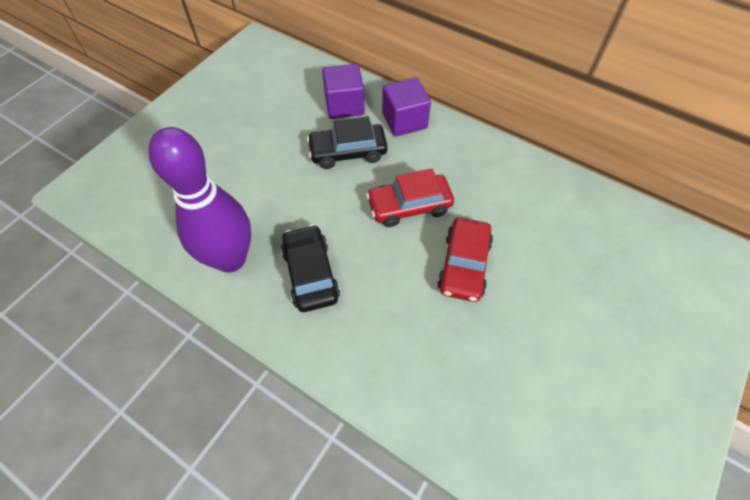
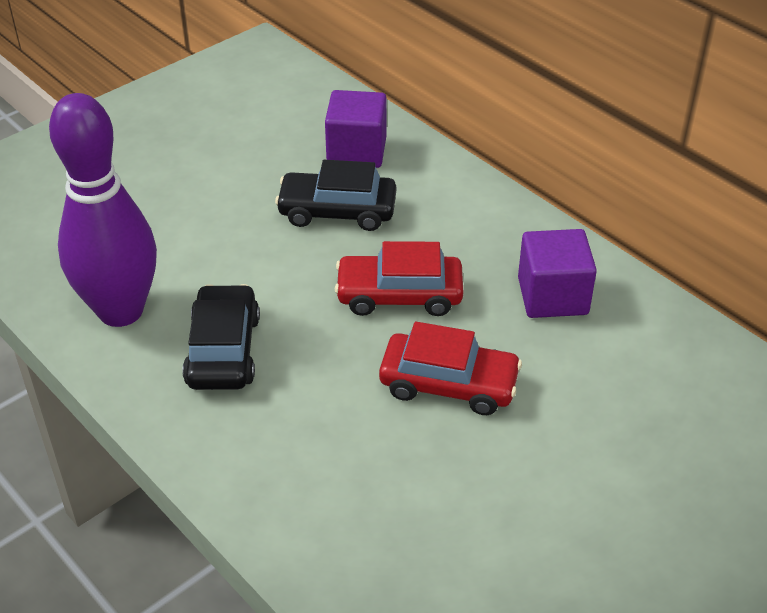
camera: 15 degrees right, 15 degrees down
(404, 121) = (438, 186): purple cube -> purple cube (552, 296)
(464, 265) = (449, 384): red car -> red car turned 105 degrees counterclockwise

